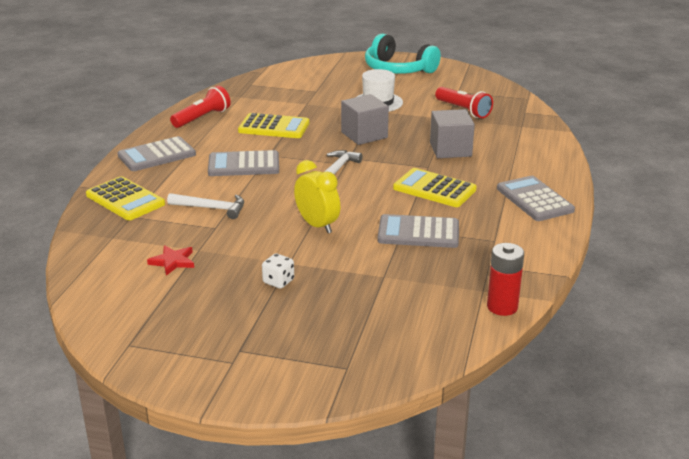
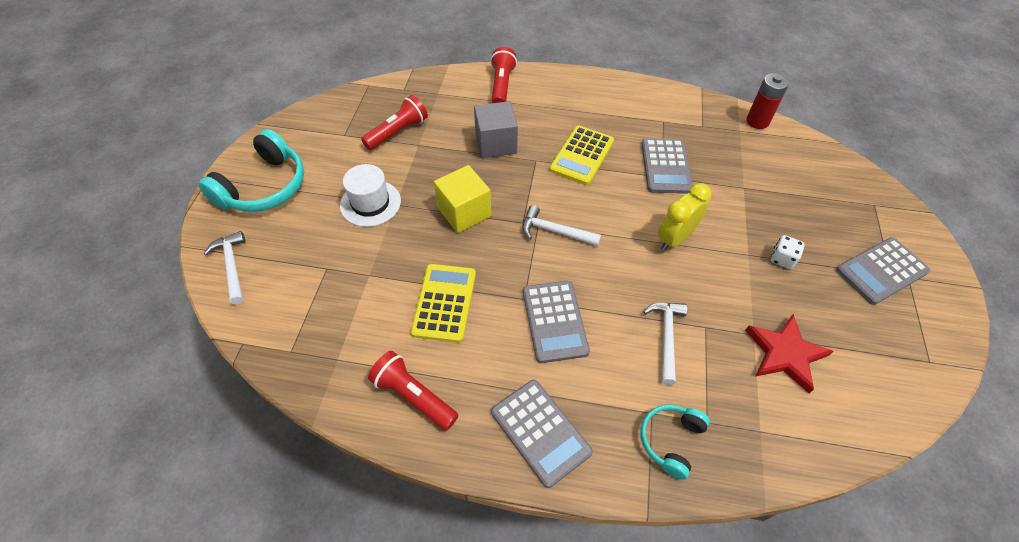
camera: 95 degrees left, 25 degrees up
(125, 200) = (670, 440): yellow calculator -> turquoise headphones
(173, 262) = (785, 354): red star -> red star, size x1.64
(324, 65) = (232, 266): none -> white hammer
(364, 135) = (464, 212): grey cube -> yellow cube
(534, 199) = (588, 95): grey calculator -> grey calculator (881, 271)
(540, 155) = (502, 85): none -> red flashlight

